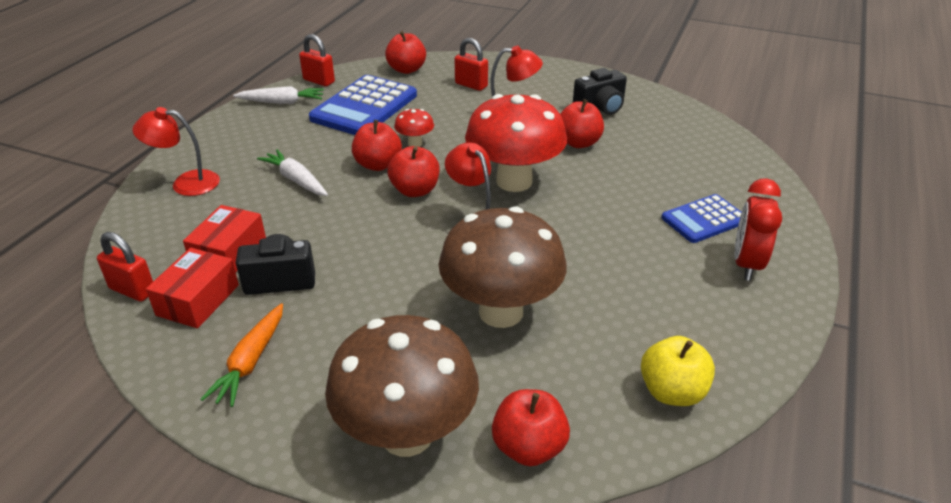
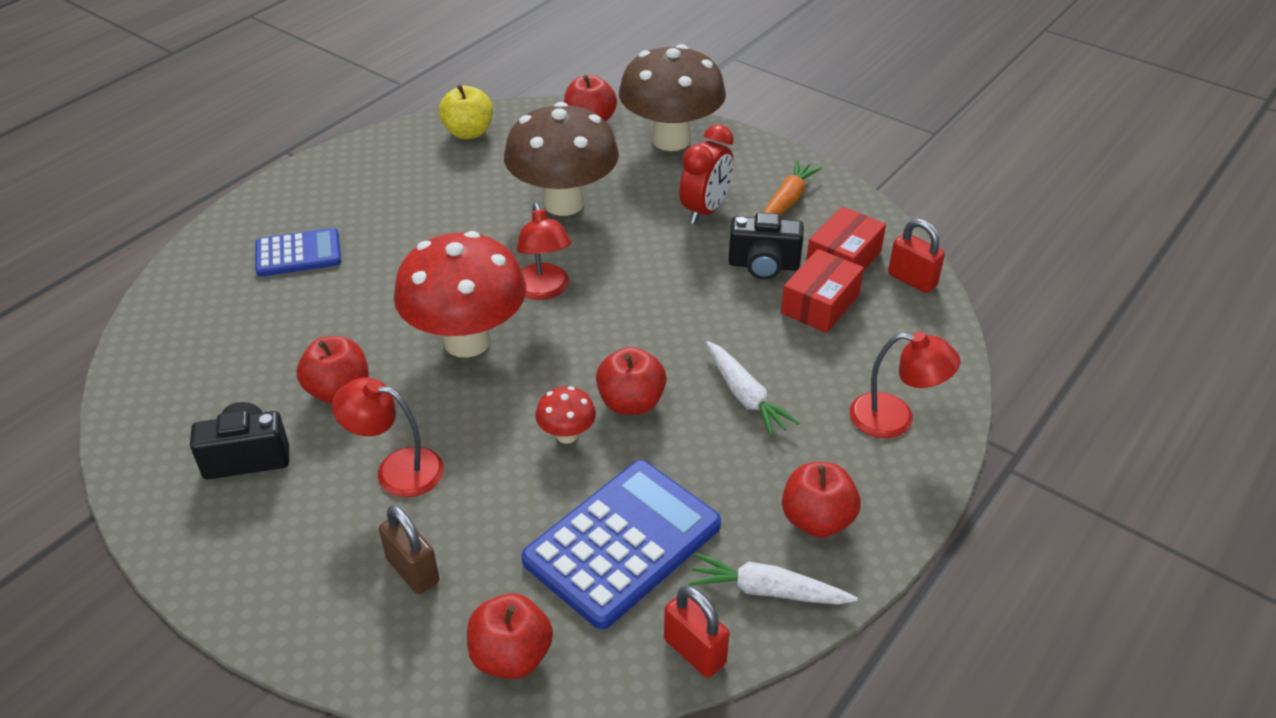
camera: 165 degrees left, 5 degrees up
(415, 190) = (595, 350): red apple -> red apple (817, 520)
(471, 85) = (413, 571): red padlock -> brown padlock
(746, 264) = (310, 204): red clock -> red clock (705, 210)

